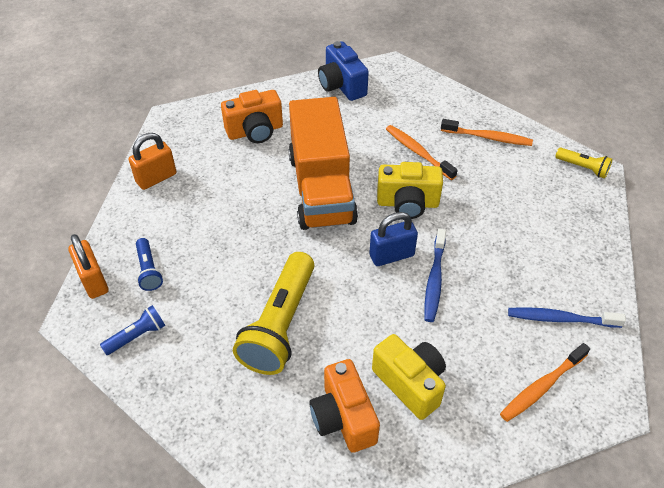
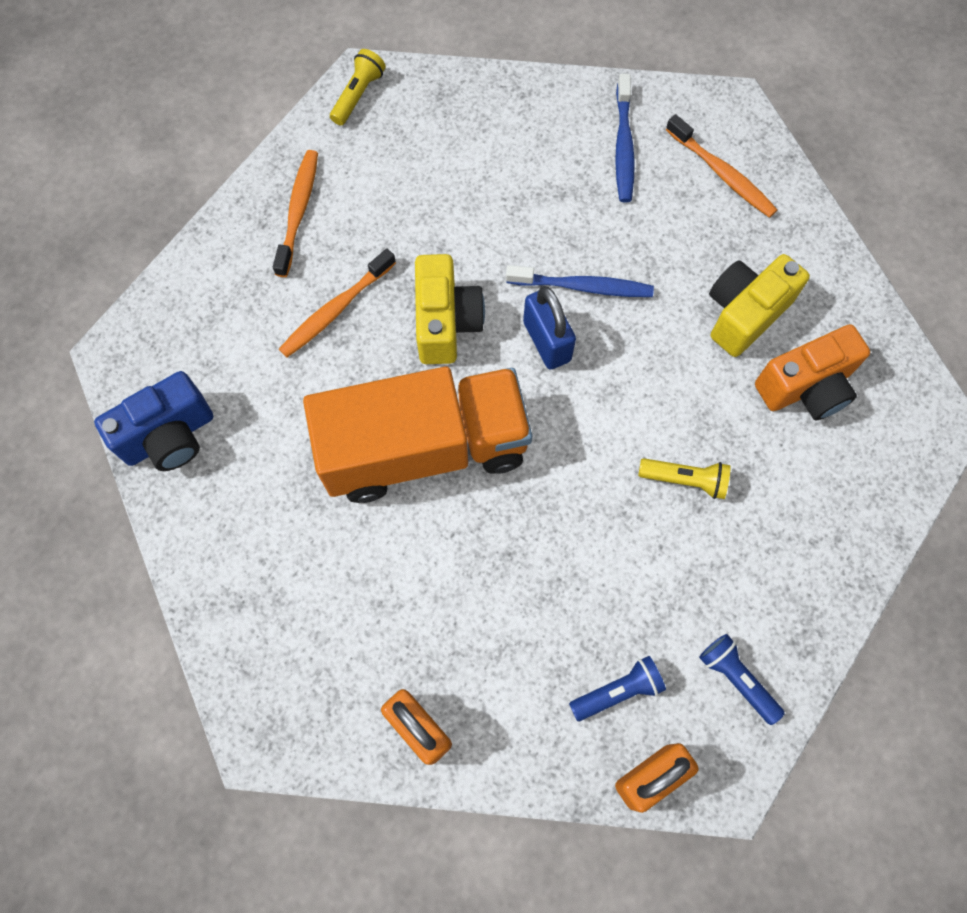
camera: 95 degrees left, 20 degrees up
(255, 131) = (294, 573): orange camera -> none
(279, 324) = (685, 480): yellow flashlight -> yellow flashlight, size x0.48

